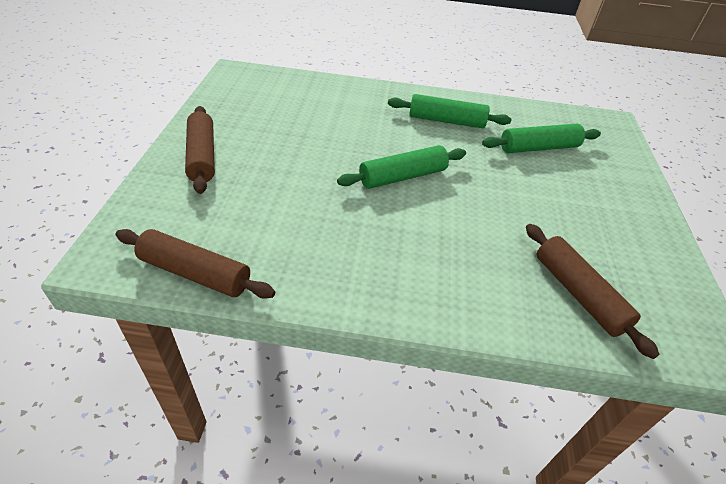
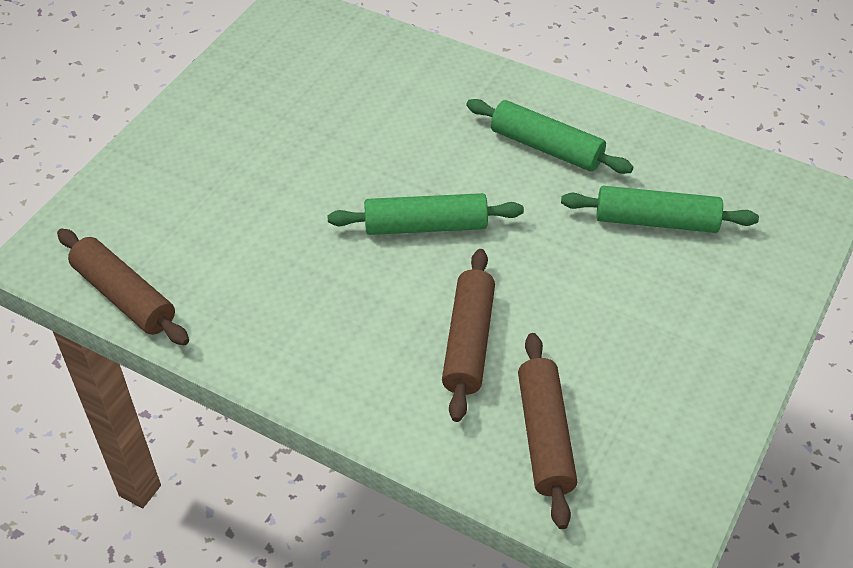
camera: 25 degrees right, 5 degrees up
(202, 156) = (190, 143): brown rolling pin -> brown rolling pin (468, 342)

